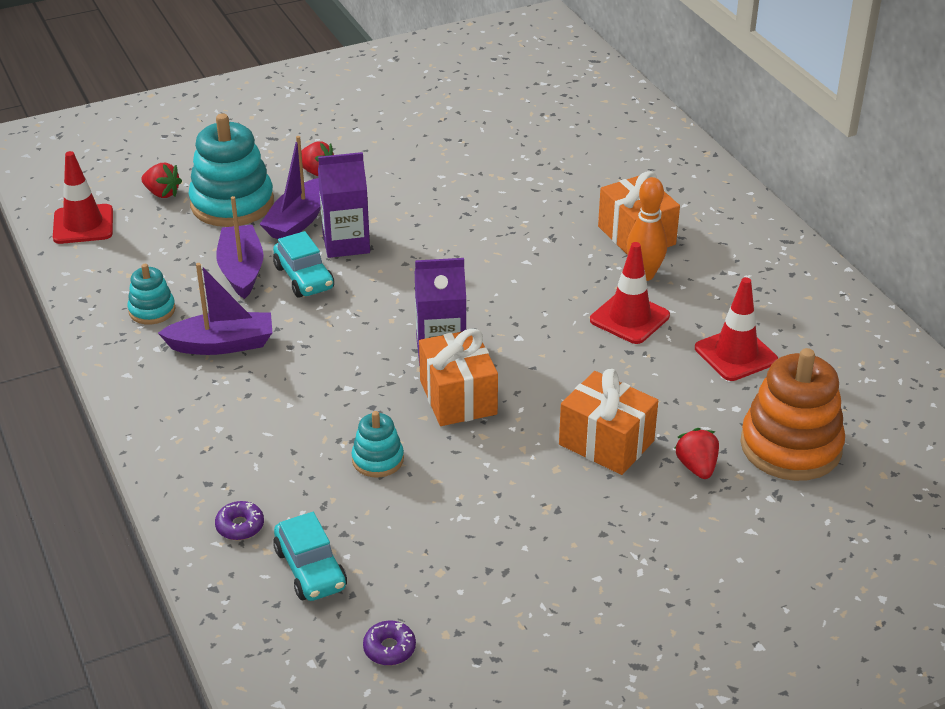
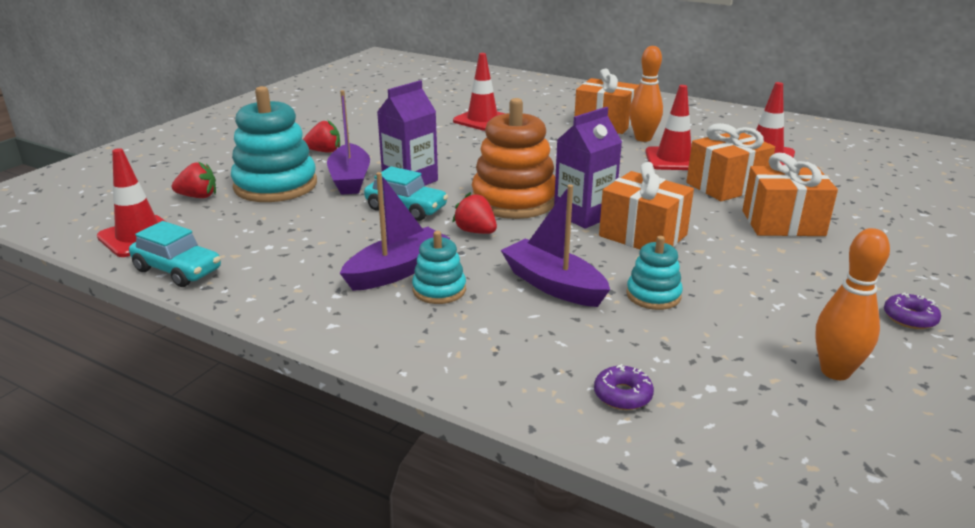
camera: 35 degrees left, 10 degrees down
(152, 310) = (293, 271): turquoise stacking toy -> turquoise stacking toy (439, 290)
(241, 270) = (343, 220): purple boat -> purple boat (553, 285)
(310, 569) = (738, 398): turquoise car -> turquoise car (178, 270)
(389, 648) = (906, 426): purple donut -> purple donut (909, 318)
(410, 588) = (835, 371): none -> orange bowling pin
(516, 180) = (482, 120): none -> red traffic cone
(626, 375) = (726, 186): none -> orange gift
(697, 467) = (856, 215): red strawberry -> red strawberry (476, 231)
(790, 446) = (880, 186): orange stacking toy -> orange stacking toy (514, 200)

